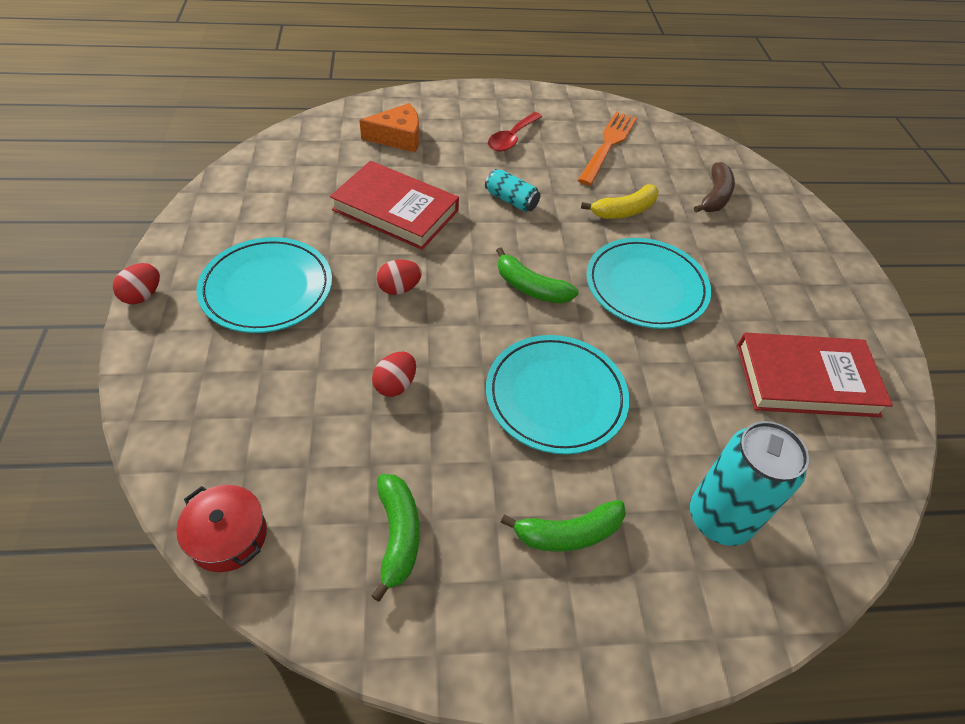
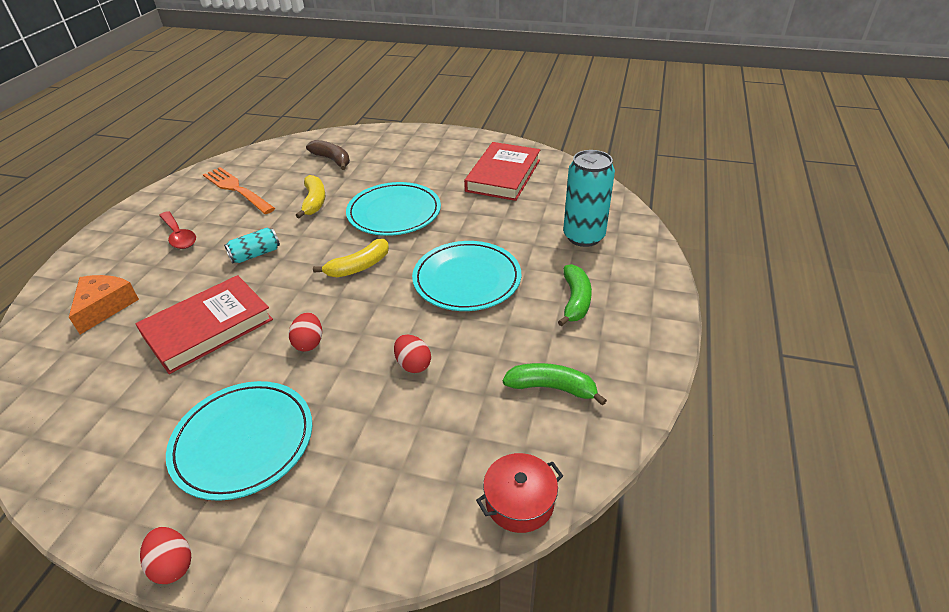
camera: 65 degrees left, 10 degrees down
(530, 287) = (359, 267): green banana -> yellow banana

